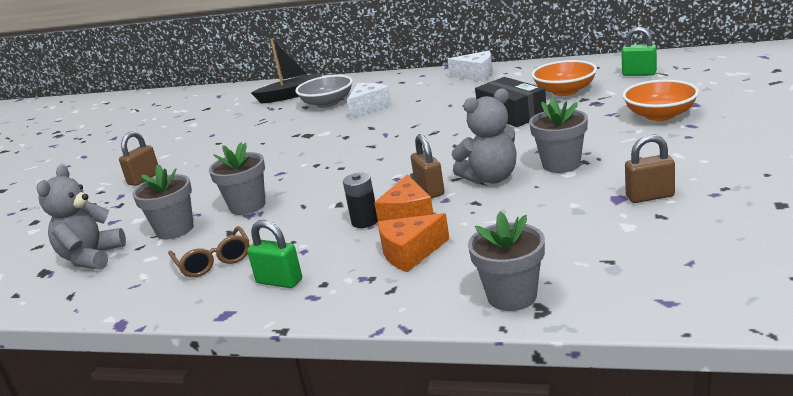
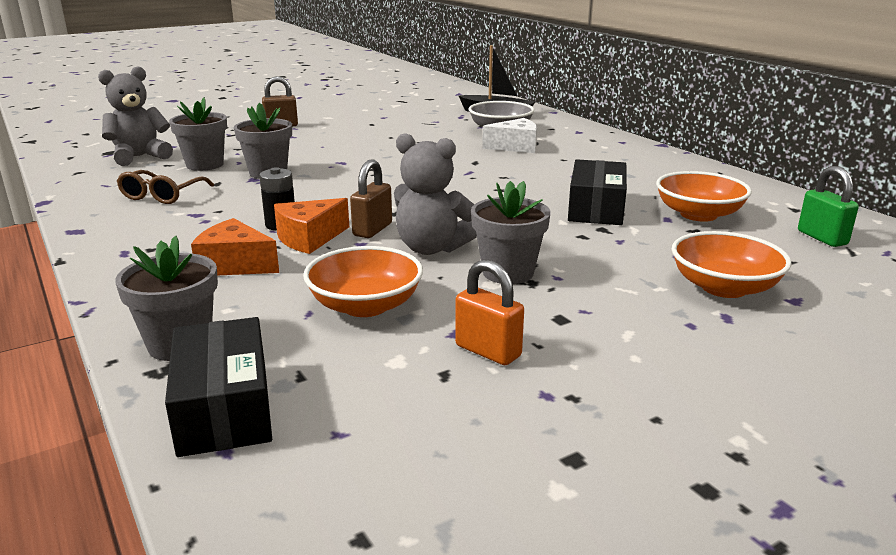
camera: 40 degrees right, 0 degrees up
(279, 281) = (143, 230): green padlock -> none
(476, 75) = (663, 162): white cheese -> none
(543, 219) = (365, 306): none -> orange bowl
(619, 294) = (224, 407): none -> black box
(650, 196) = (488, 351): brown padlock -> orange padlock

